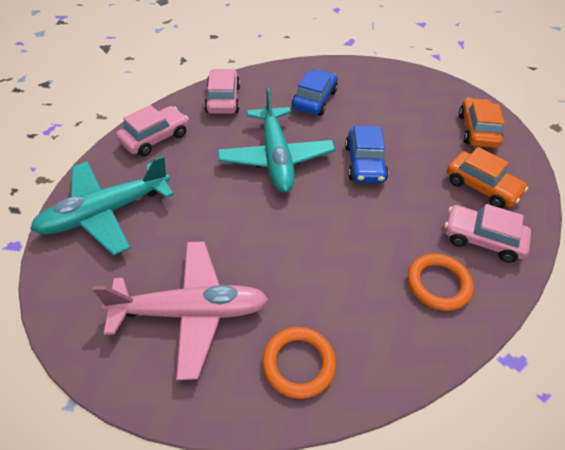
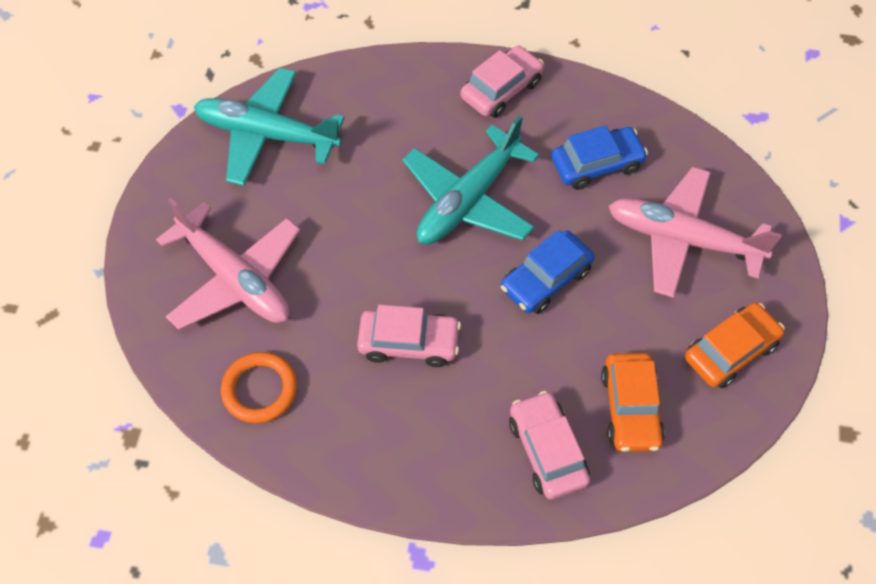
camera: 50 degrees right, 10 degrees up
(155, 138) = (386, 87): pink car -> pink car (409, 343)
(393, 103) = (682, 239): none -> pink plane
(438, 284) = (446, 444): orange ring -> none

